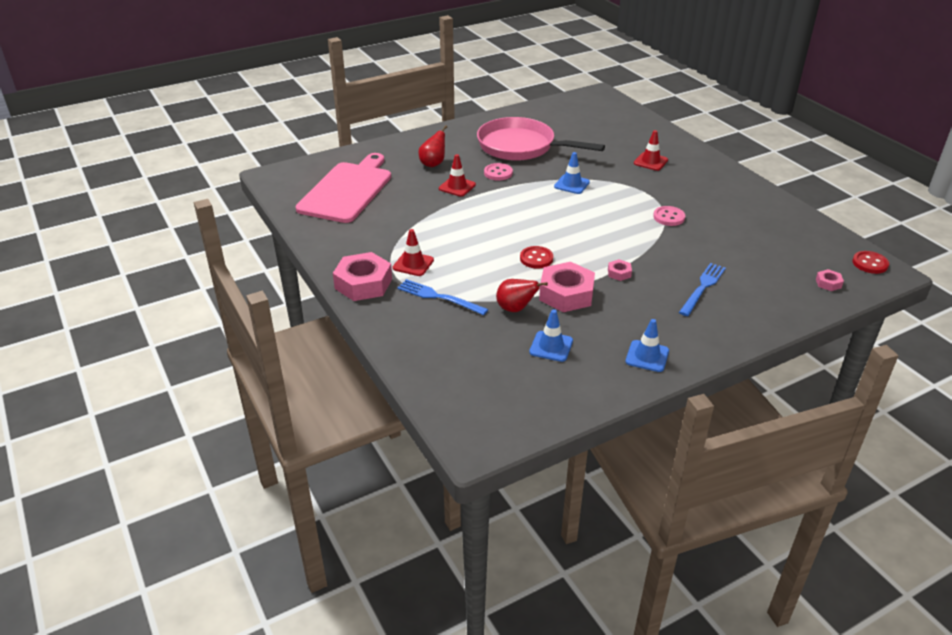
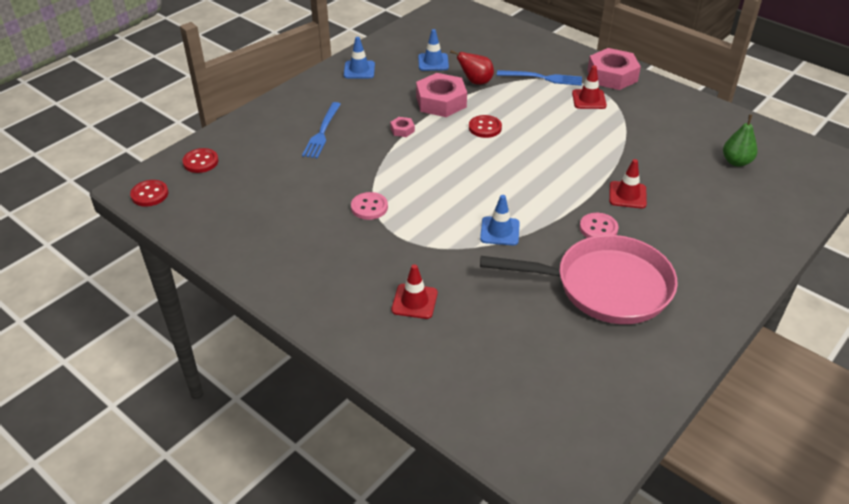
camera: 160 degrees right, 5 degrees up
(347, 190) = (736, 162): pink cutting board -> green pear
(433, 164) = (687, 224): red pear -> none
(828, 283) = (200, 162): pink nut -> red button

